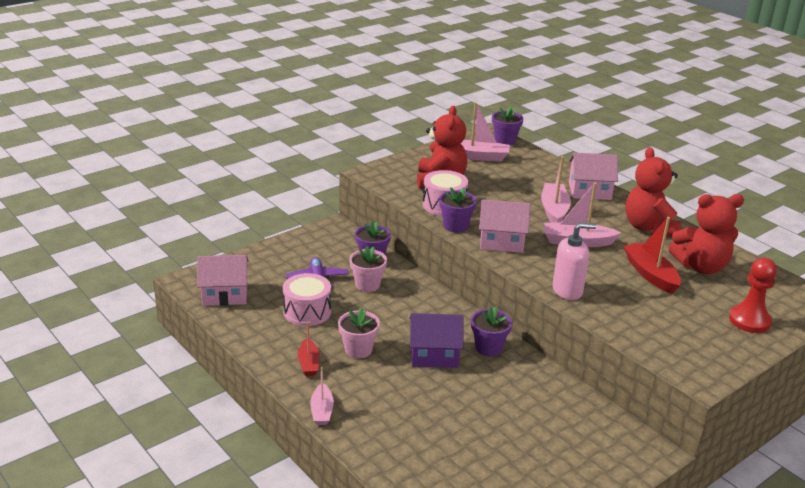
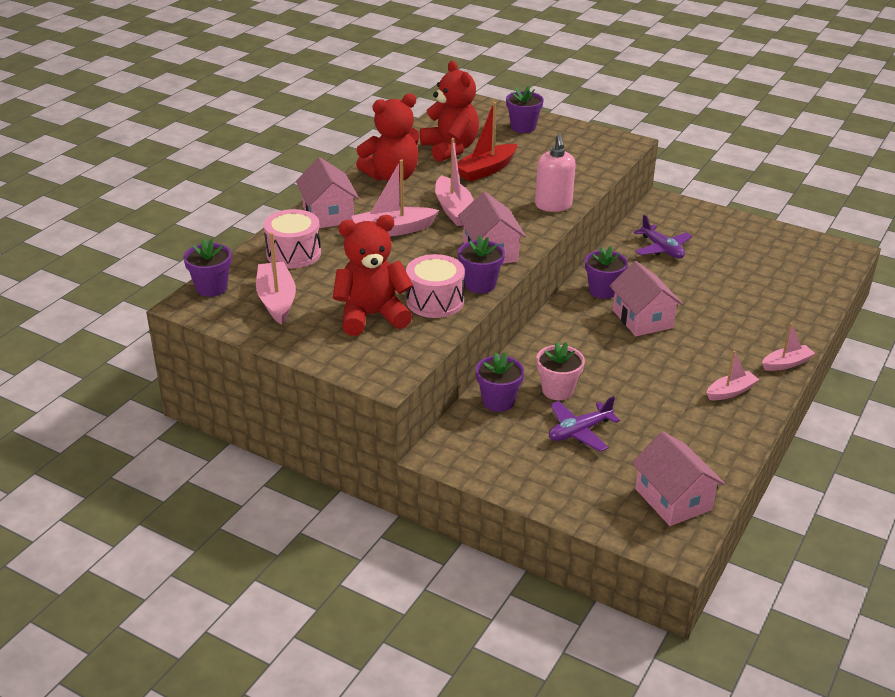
camera: 110 degrees left, 5 degrees up
(307, 312) = (648, 420): pink drum -> pink drum (293, 253)
(309, 363) = (730, 391): red boat -> pink boat
(358, 350) = (679, 366): pink flower pot -> none
(434, 354) = (642, 319): purple house -> pink house
(548, 410) = (662, 249): none -> purple plane
(567, 290) = (553, 205): pink soap dispenser -> pink soap dispenser turned 150 degrees counterclockwise
(749, 320) = (523, 127): red pawn -> purple flower pot

